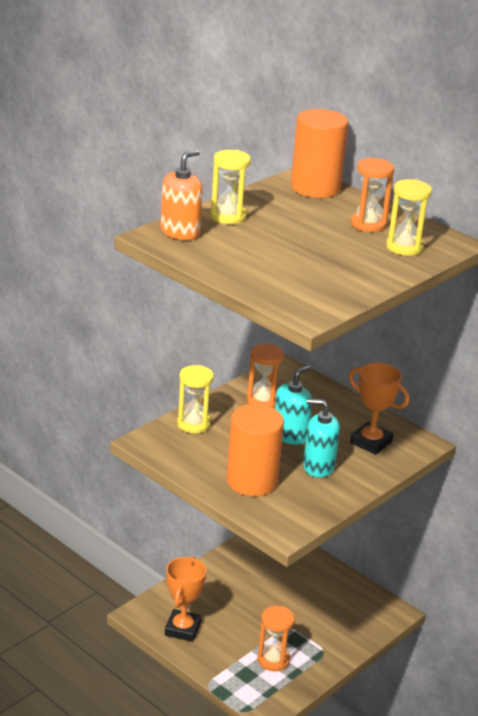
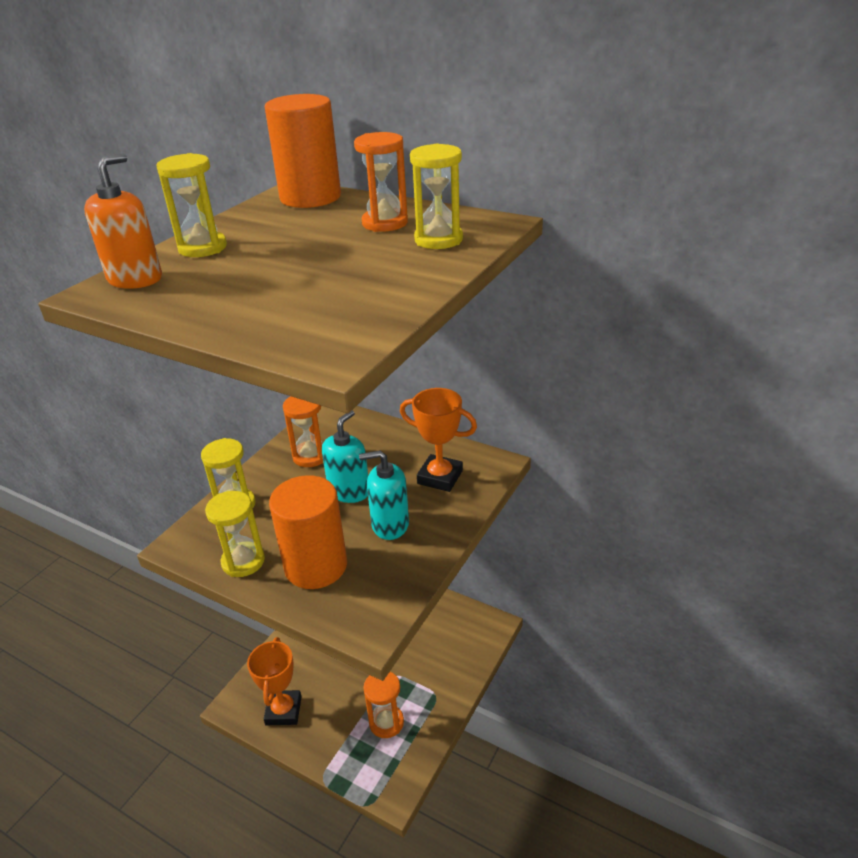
camera: 10 degrees left, 5 degrees up
(194, 465) = (243, 561): none -> yellow hourglass

